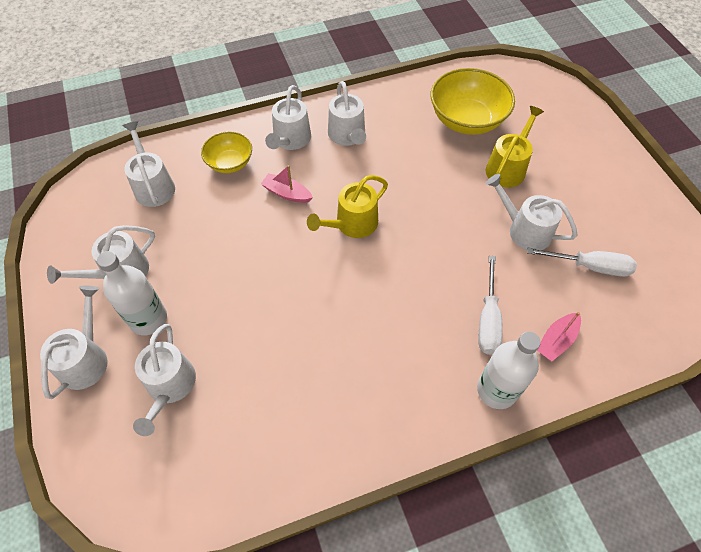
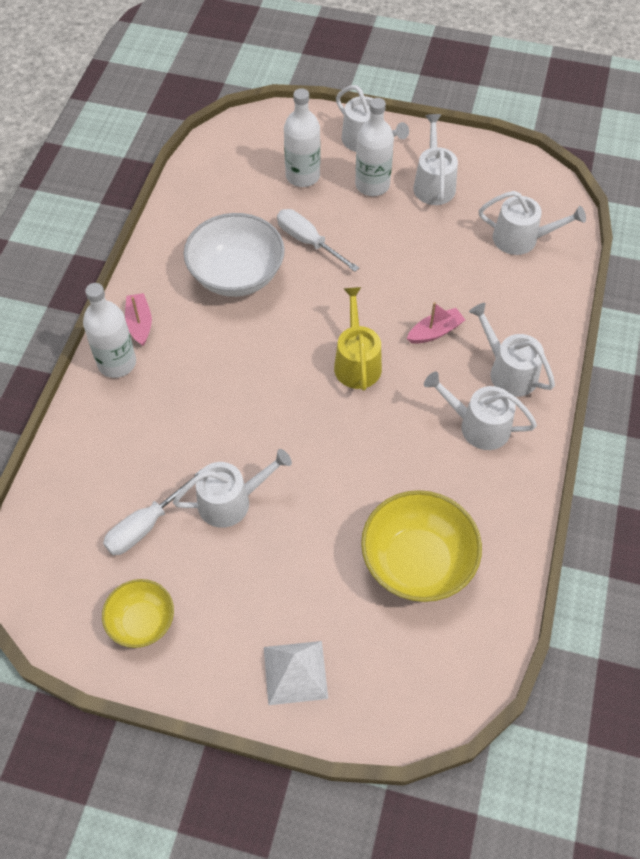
camera: 125 degrees right, 0 degrees up
(169, 386) = (302, 176): white watering can -> white bottle
(230, 163) = (510, 306): yellow bowl -> yellow bowl (142, 622)
(333, 361) = (236, 275): none -> white bowl
(488, 319) = (174, 400): white screwdriver -> white screwdriver (308, 241)
(507, 168) = (317, 549): yellow watering can -> none
(556, 340) = (112, 436): pink boat -> pink boat (140, 324)
(583, 138) = (295, 672): none -> white pyramid

